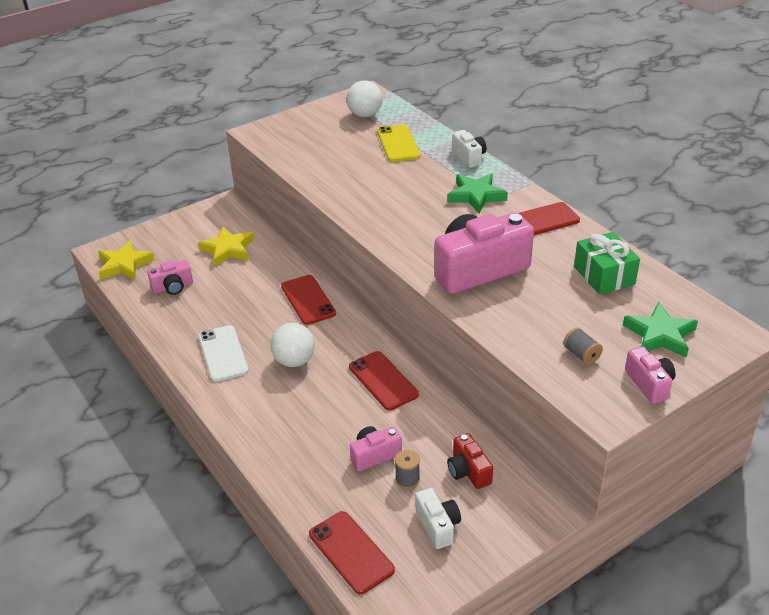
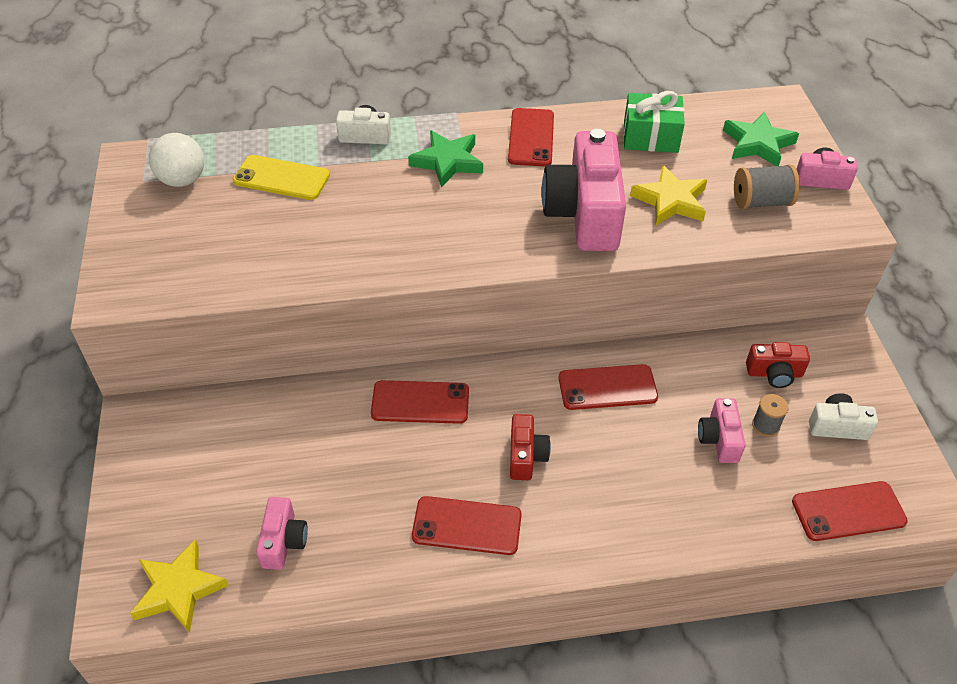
camera: 65 degrees left, 10 degrees up
(223, 353) = (467, 526): white phone -> red phone
(228, 249) = (247, 450): yellow star -> yellow star (670, 201)
(294, 361) = (526, 456): white ball -> red camera
(581, 355) = (761, 202): grey spool -> grey spool, size x1.56

